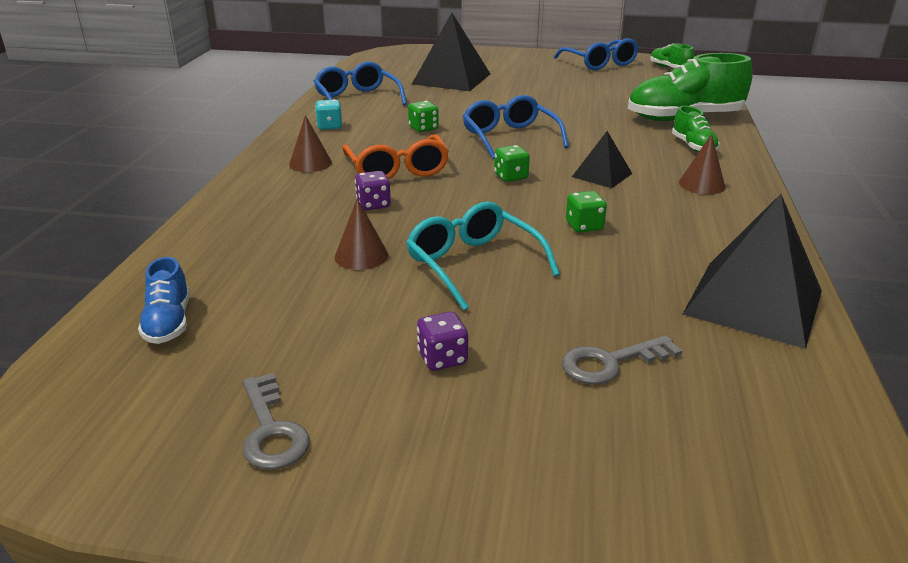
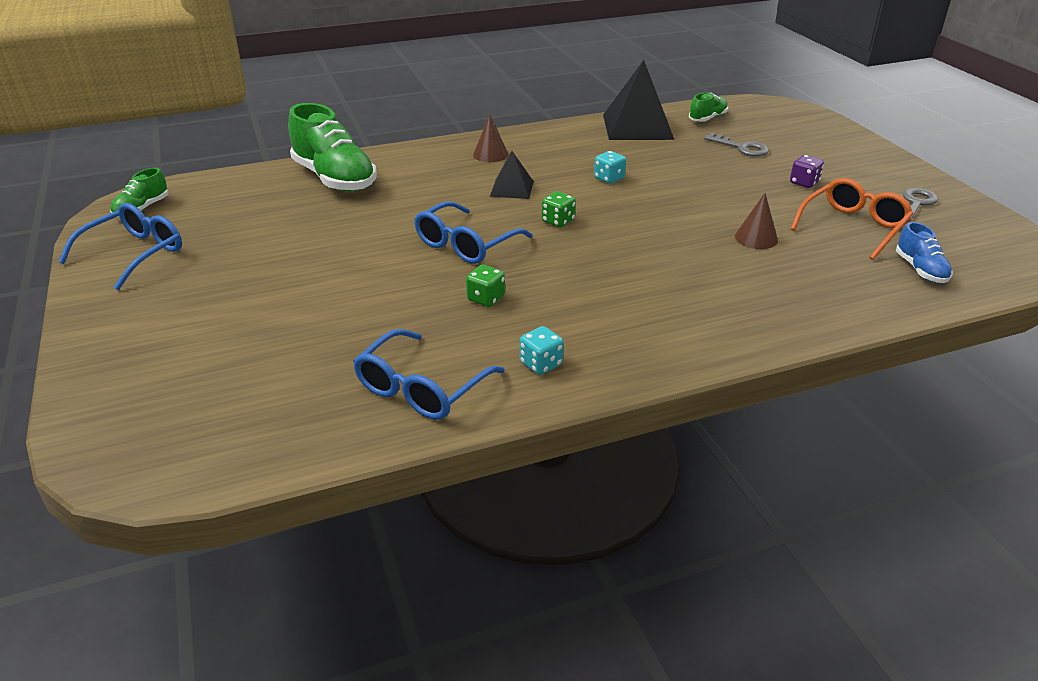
camera: 120 degrees left, 5 degrees up
(169, 322) = (920, 270): blue shoe -> blue shoe turned 120 degrees clockwise
(310, 163) = (649, 328): brown cone -> none
(373, 204) = (682, 261): purple dice -> none
(397, 169) = (605, 276): orange glasses -> orange glasses (852, 227)
(451, 79) = (271, 343): black pyramid -> none
(474, 265) = (708, 199): turquoise glasses -> none
(584, 226) = (609, 178): green dice -> turquoise dice
(693, 146) = (410, 166): green shoe -> green shoe (707, 118)

